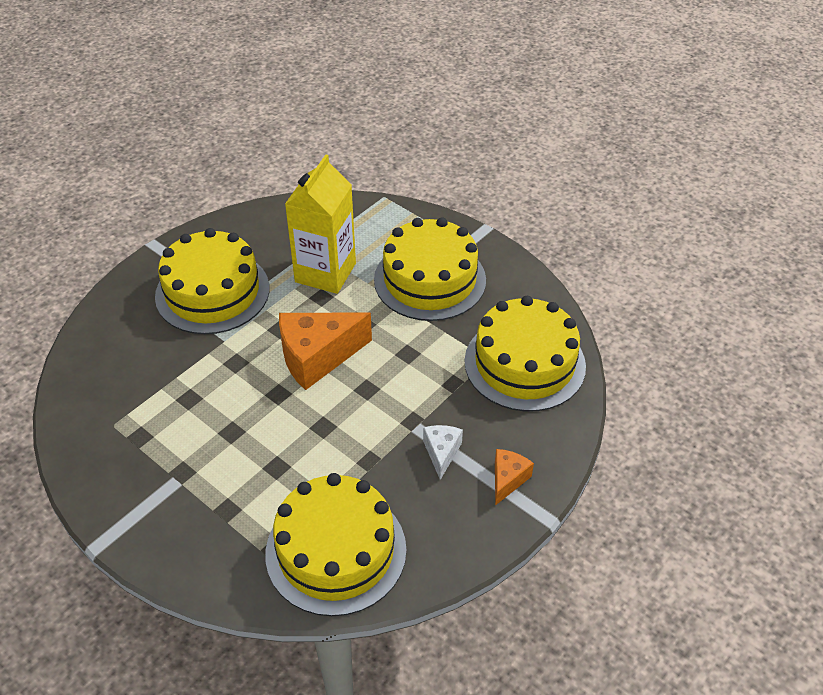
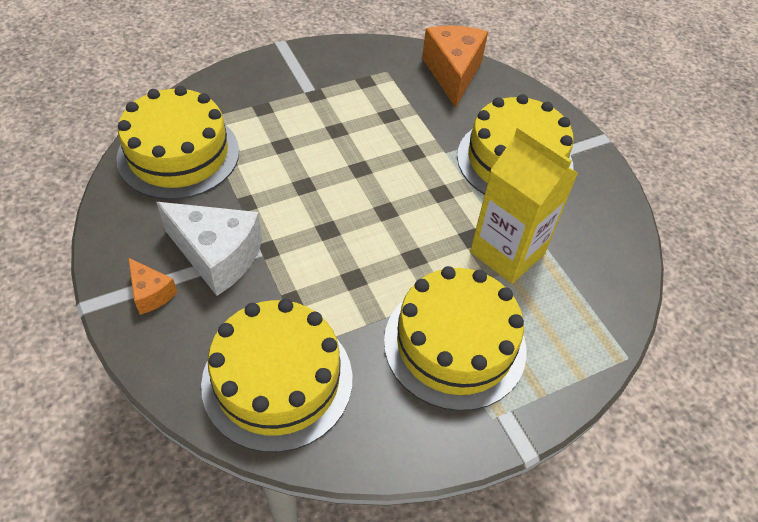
camera: 110 degrees right, 5 degrees up
(317, 357) = (389, 208): orange cheese -> orange cheese (453, 73)
(441, 453) = (217, 256): white cheese -> white cheese, size x1.95

